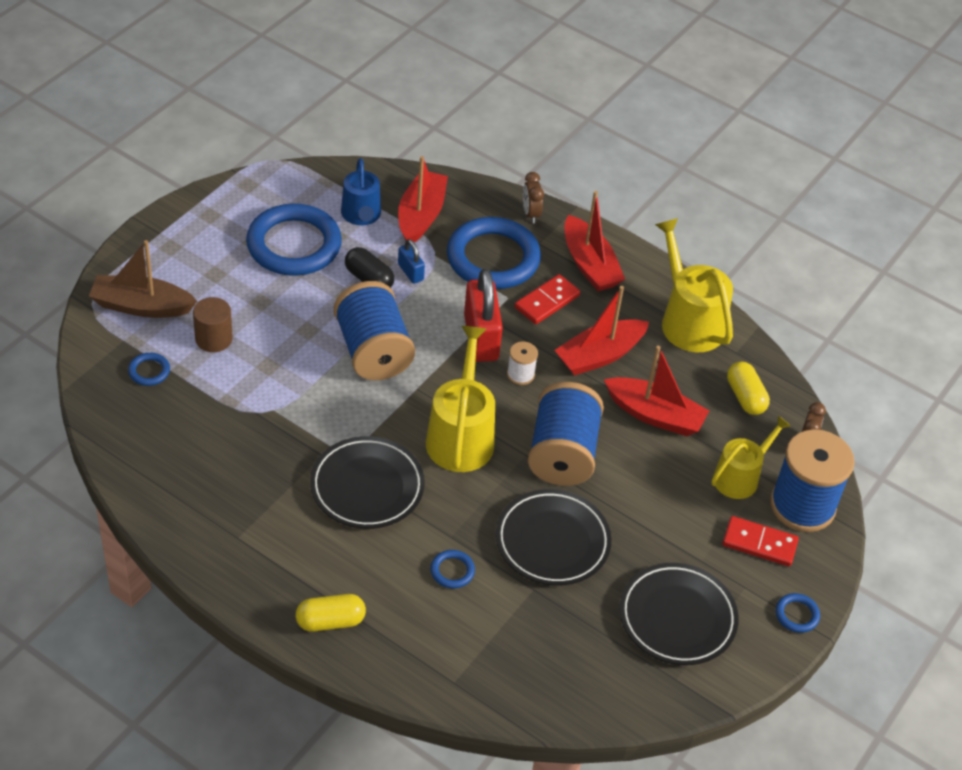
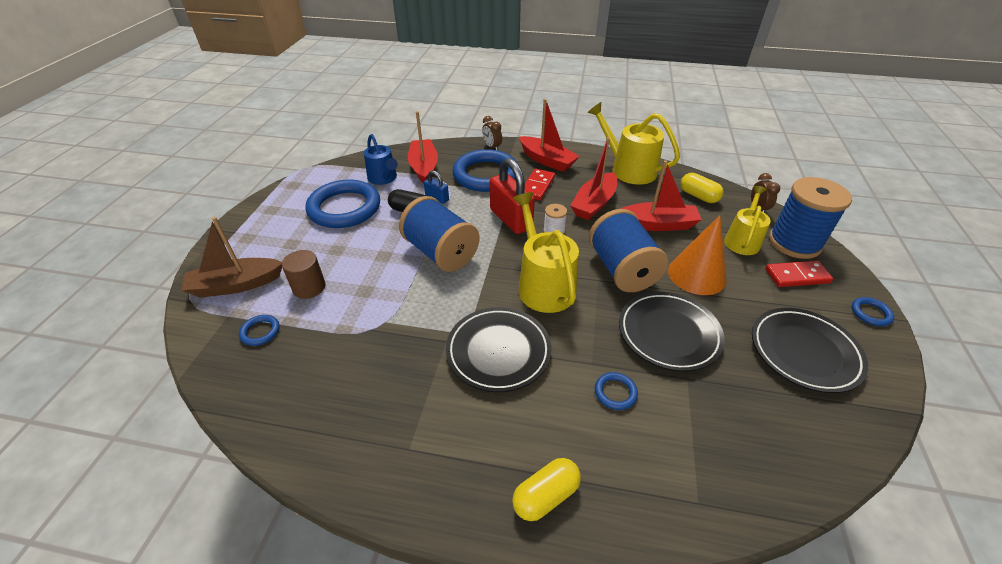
camera: 20 degrees left, 5 degrees down
(643, 494) = (696, 275): none -> orange cone

